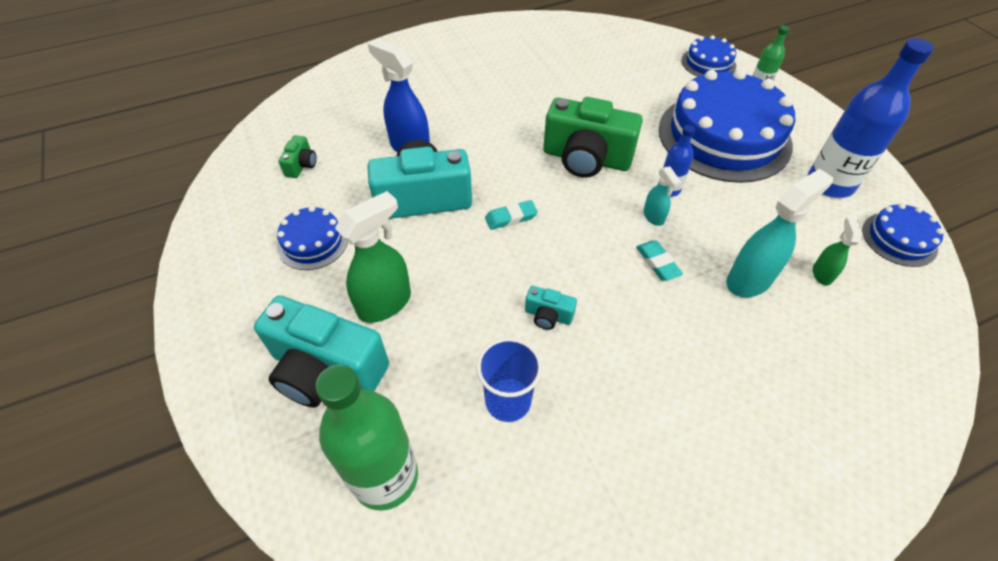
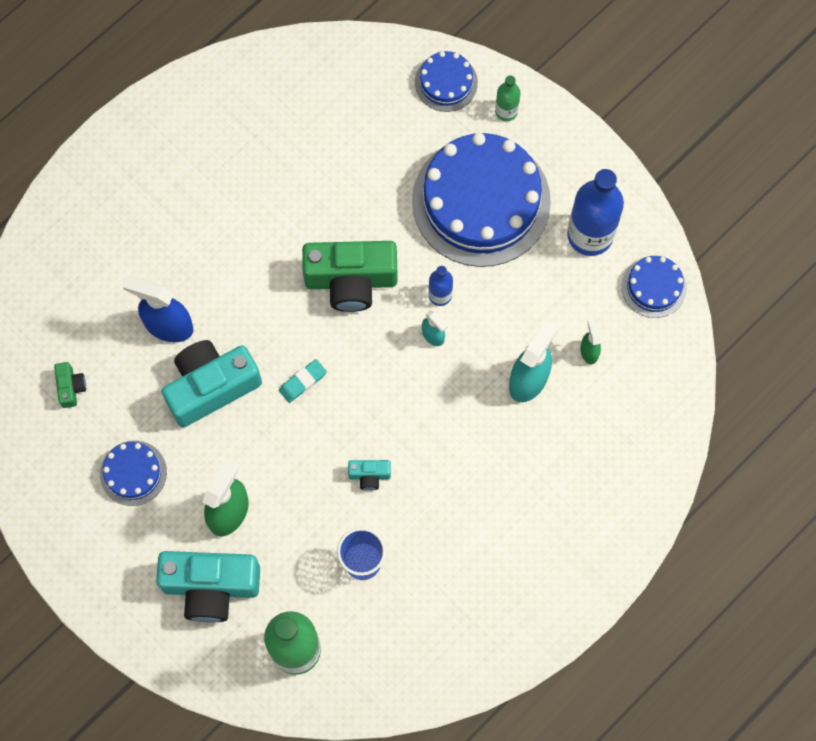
camera: 20 degrees left, 20 degrees up
(657, 263) = (448, 388): turquoise eraser -> none

